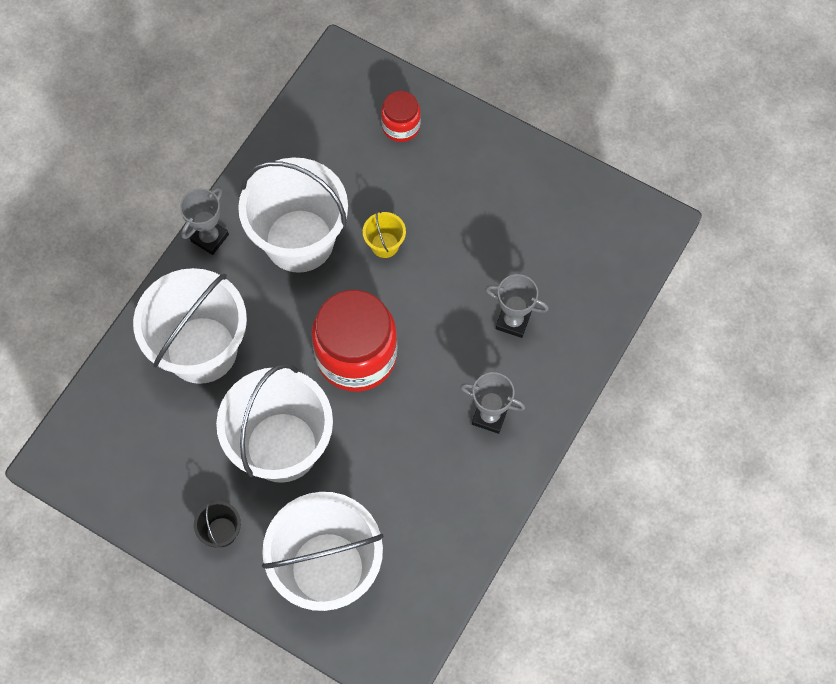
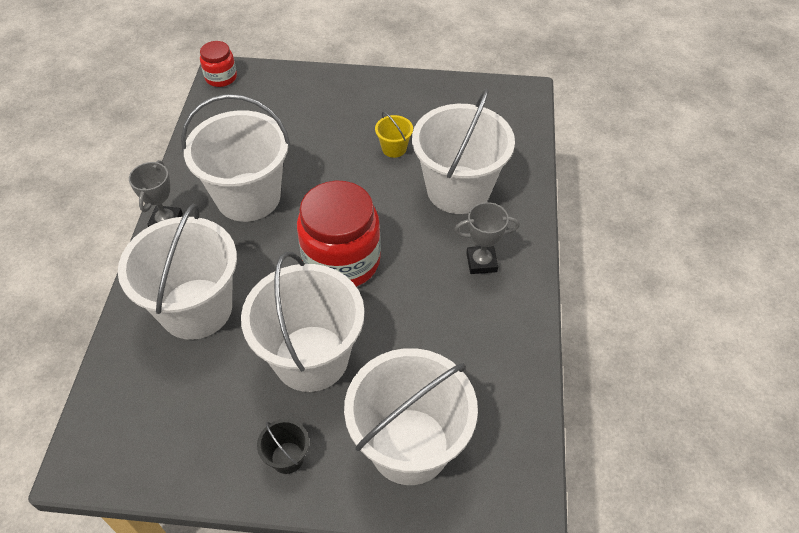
camera: 25 degrees left, 15 degrees down
(384, 245) = (323, 175): yellow bucket -> yellow bucket (394, 148)
(401, 126) = (294, 97): red jar -> red jar (221, 77)
(513, 321) = (458, 190): grey trophy -> white bucket

